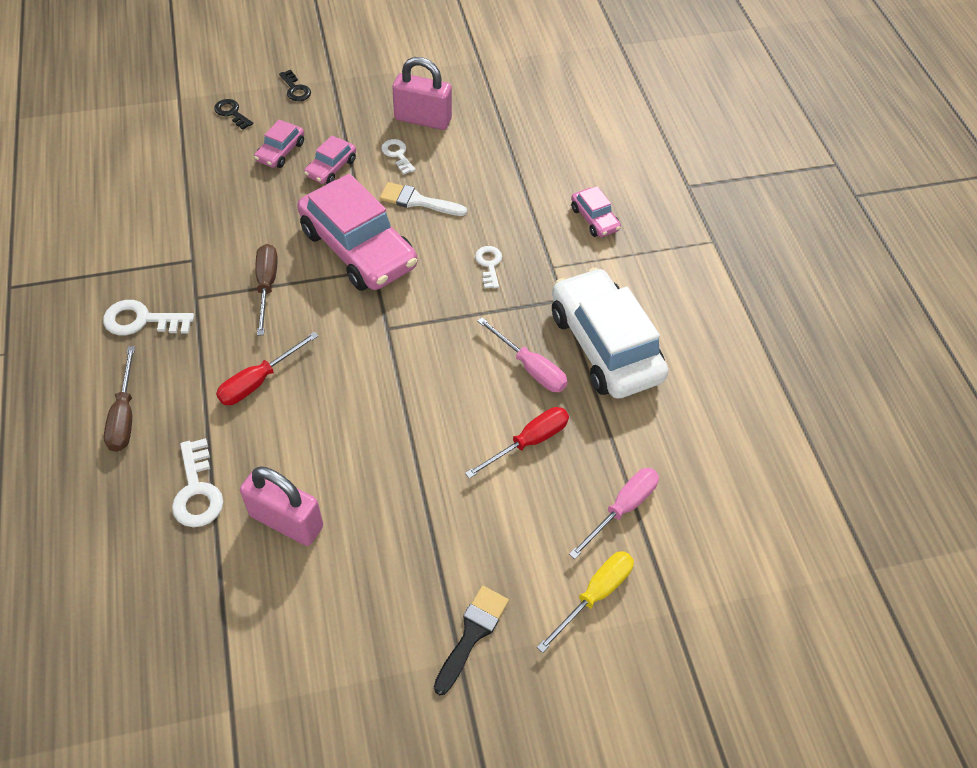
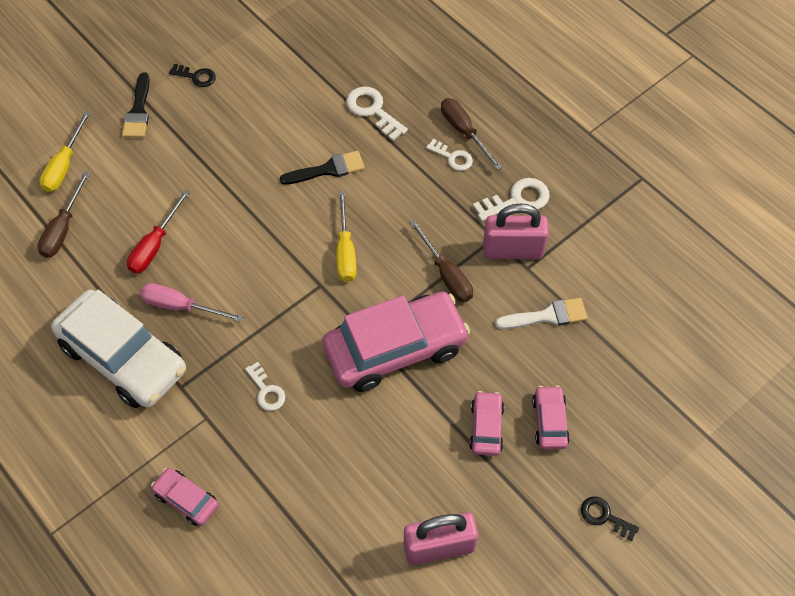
camera: 155 degrees right, 5 degrees up
(232, 113) = (639, 445): black key -> black key (196, 76)
(258, 381) = (390, 197): red screwdriver -> none
(286, 521) = (299, 119): pink padlock -> pink padlock (512, 250)
(299, 442) = (327, 169): none -> black brush
(342, 348) = (345, 251): none -> yellow screwdriver
(358, 248) = (395, 348): pink car -> pink car turned 135 degrees clockwise
(397, 154) = (433, 480): white key -> white key (453, 157)
(418, 201) = (375, 430): white brush -> white brush (546, 316)
(622, 509) = (63, 228): pink screwdriver -> brown screwdriver

